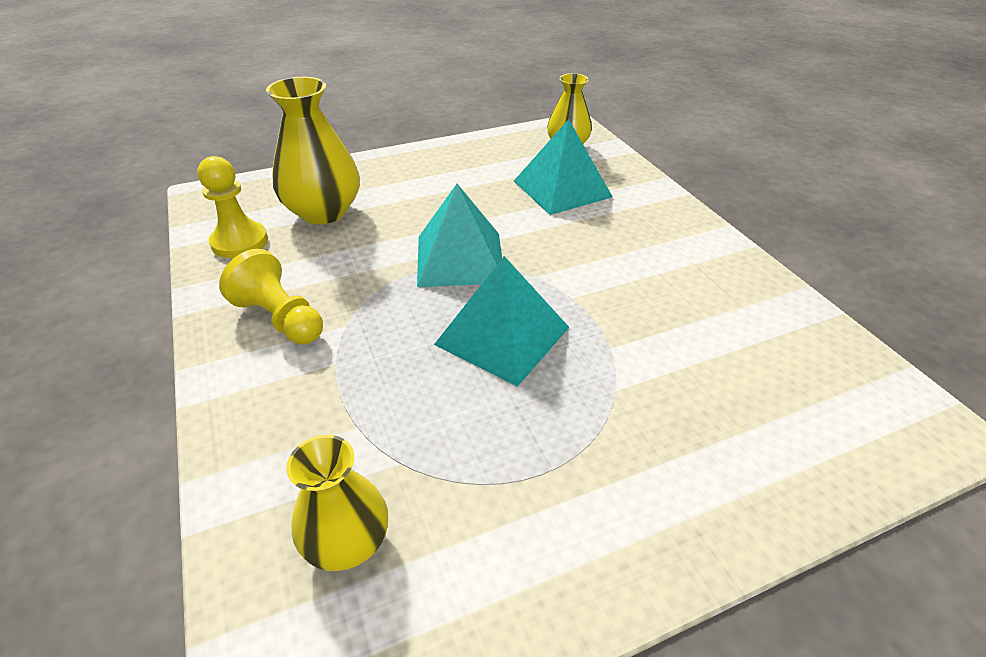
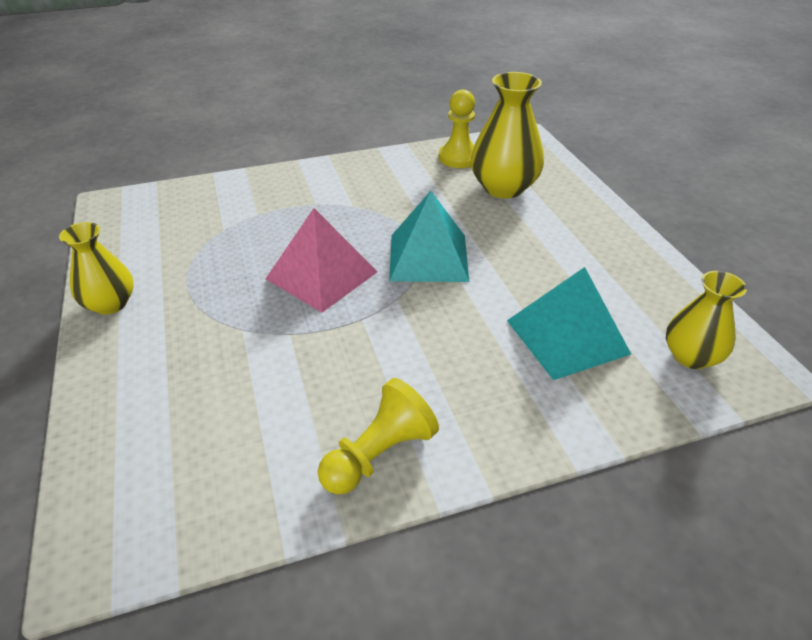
camera: 95 degrees right, 0 degrees up
(280, 318) = (366, 181): yellow pawn -> yellow pawn (379, 454)
(347, 541) = (182, 215): yellow vase -> yellow vase (110, 304)
(502, 335) = (321, 275): turquoise pyramid -> pink pyramid

